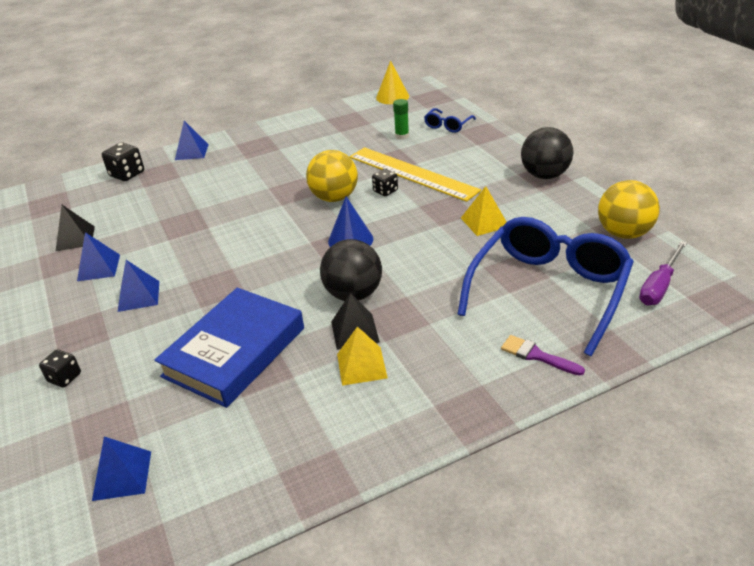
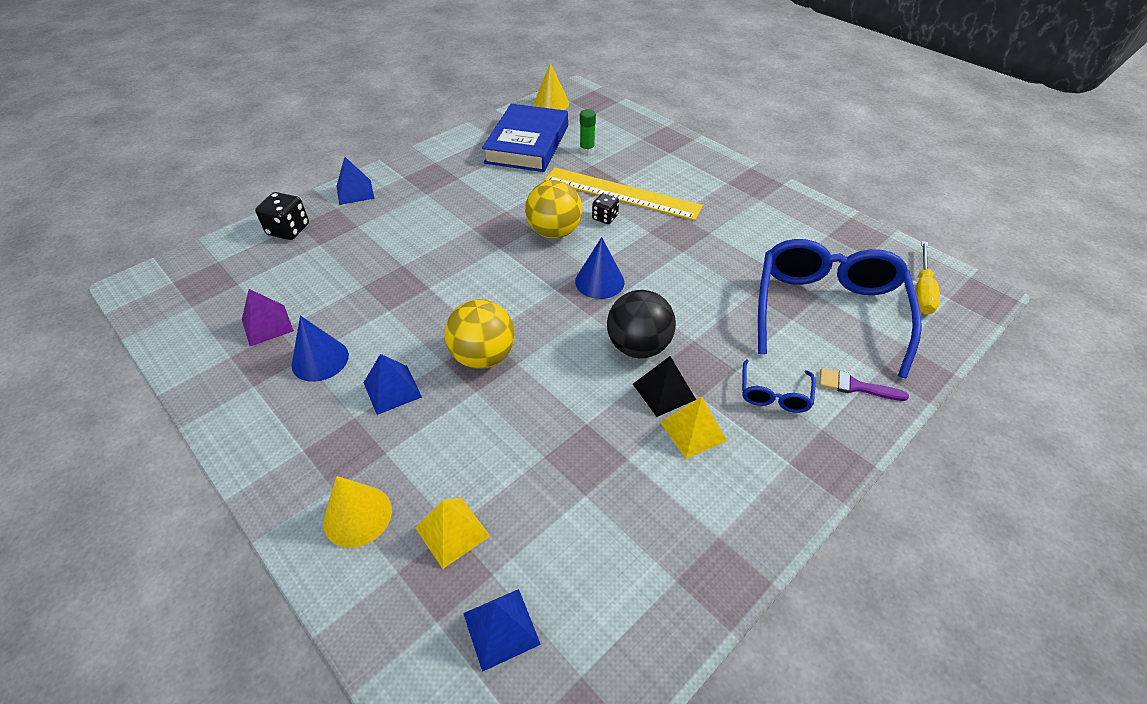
camera: 20 degrees left, 10 degrees up
(64, 377) = (357, 515): black dice -> yellow cone
(75, 238) = (267, 325): black pyramid -> purple pyramid
(98, 267) = (320, 360): blue pyramid -> blue cone
(235, 352) = (546, 441): blue book -> blue book (527, 144)
(448, 125) = (628, 133): blue glasses -> blue glasses (774, 394)
(484, 222) = (725, 242): yellow pyramid -> yellow pyramid (452, 531)
(545, 175) = (754, 182): black ball -> none
(624, 233) = (861, 238): yellow ball -> yellow ball (483, 357)
(659, 286) = (921, 291): purple screwdriver -> yellow screwdriver

